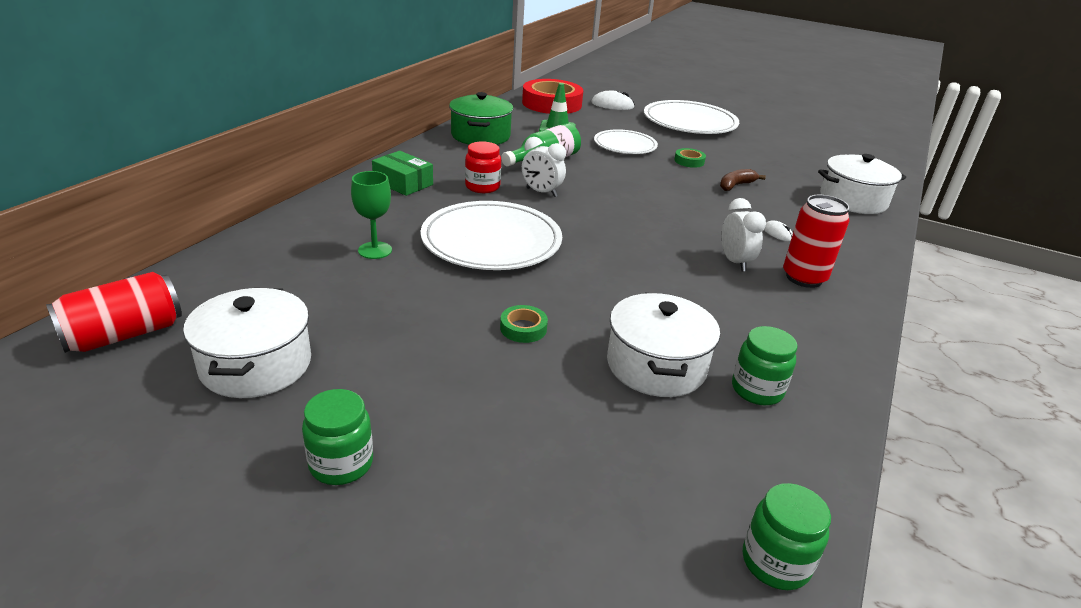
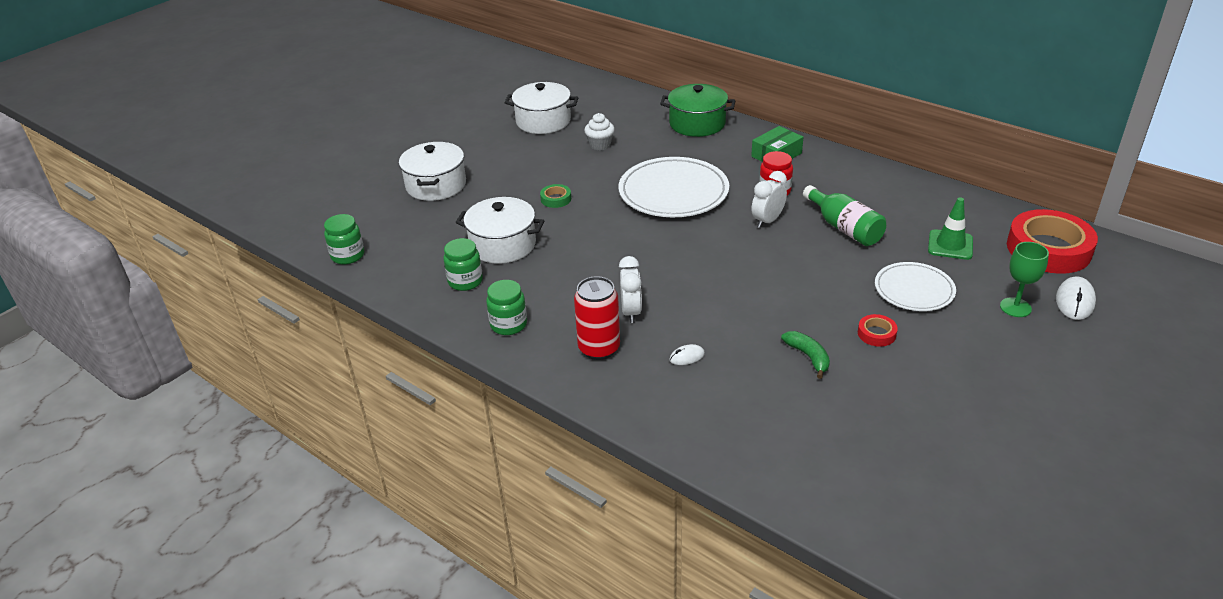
camera: 105 degrees right, 5 degrees up
(124, 334) = (578, 87): red can -> none
(341, 464) = (463, 147): green jar -> green jar (508, 325)
(360, 299) = (600, 145): none -> white cupcake
(375, 250) = (661, 147): green goblet -> green goblet (1015, 307)
(480, 136) = (905, 194): green pot -> green pot (697, 123)
(689, 122) = (1036, 366): white plate -> none
(689, 161) = (876, 334): green tape -> red tape
(735, 262) = (631, 312): white clock -> white clock turned 90 degrees counterclockwise
(736, 185) = (808, 357): brown banana -> green banana
(853, 200) = (779, 456): white pot -> white pot (436, 185)

